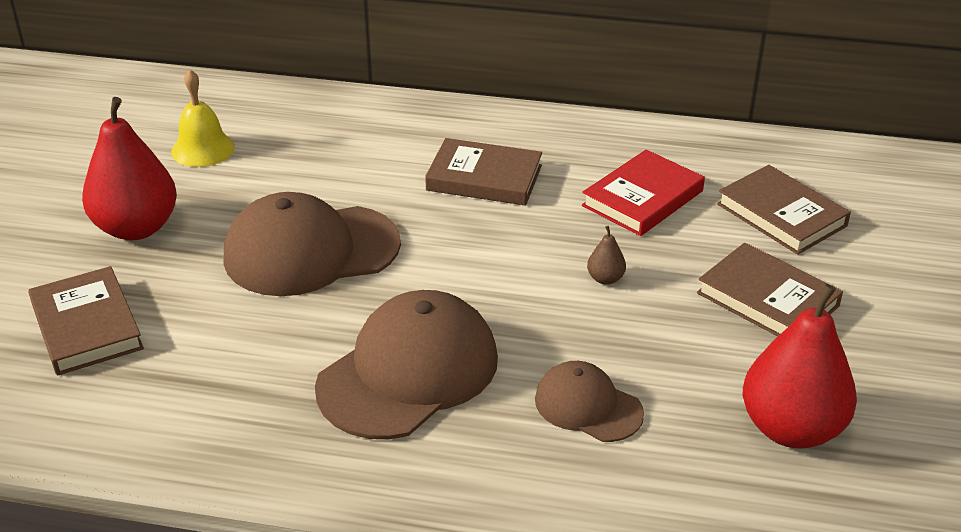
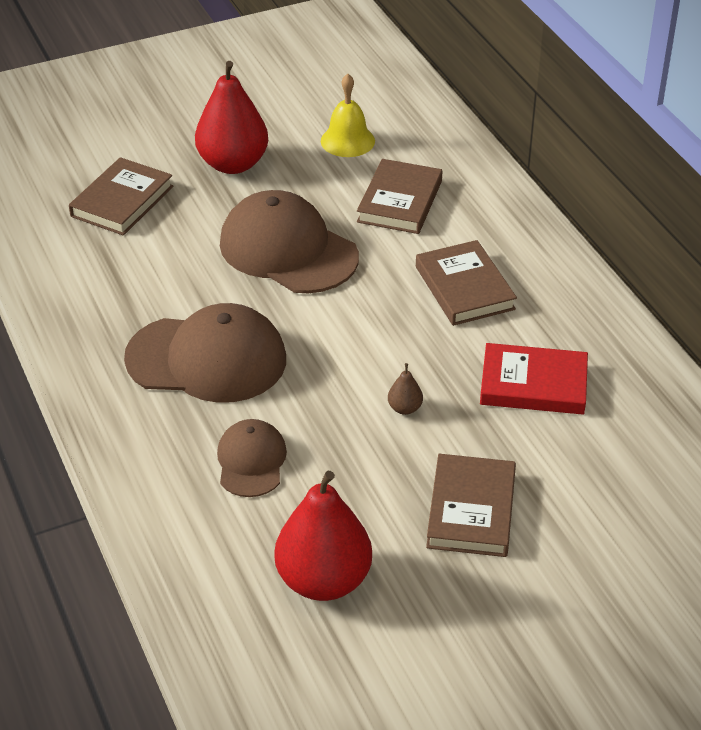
camera: 55 degrees right, 5 degrees up
(781, 215) = (601, 476): brown book -> brown book (399, 201)

